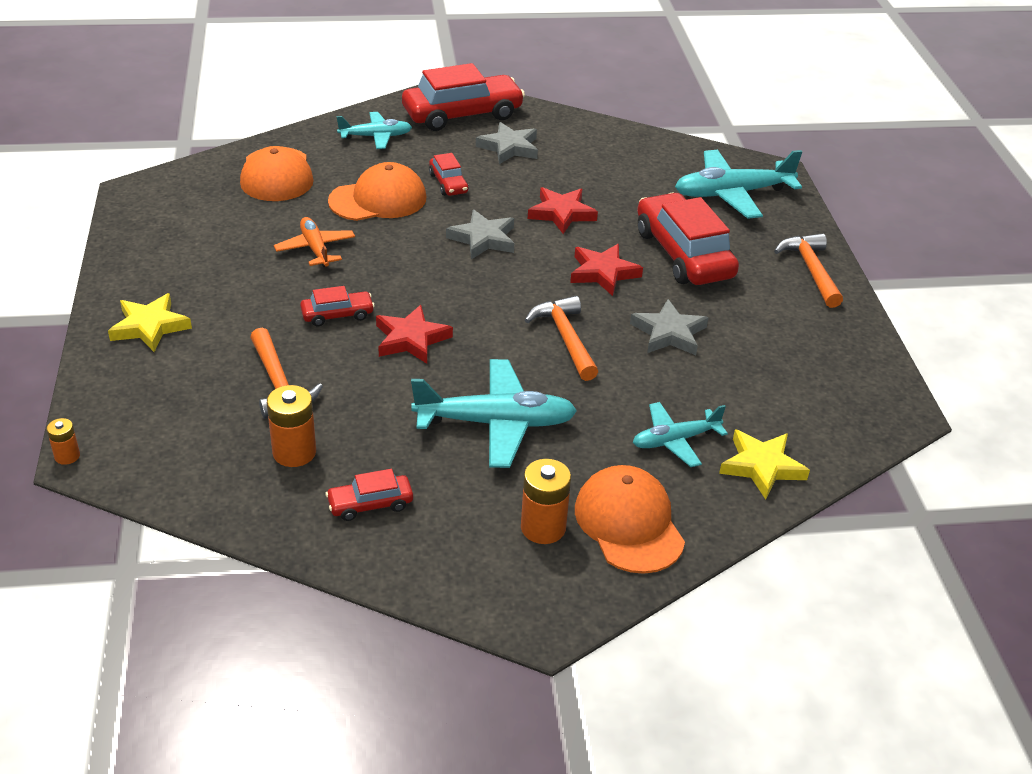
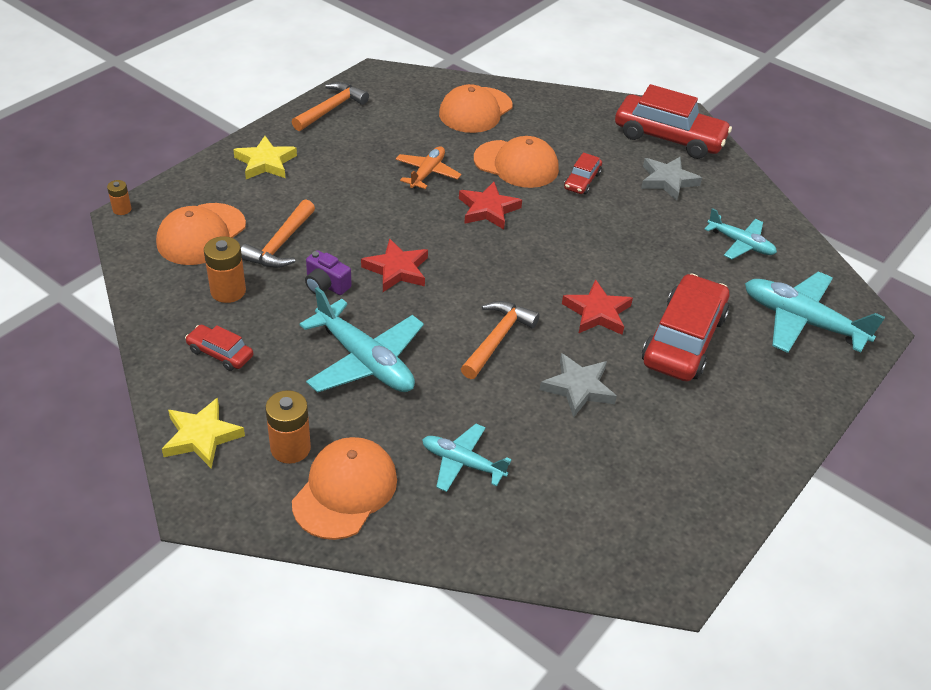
camera: 45 degrees right, 5 degrees up
(189, 424) = (201, 234): none -> orange cap
(337, 315) = (377, 224): red car -> none
(372, 389) = (326, 285): none -> purple camera
(376, 136) = (580, 120): turquoise plane -> turquoise plane (740, 244)
(483, 239) = (547, 234): grey star -> none
(561, 213) = (633, 251): red star -> red star (488, 209)
(761, 466) = (495, 530): yellow star -> yellow star (201, 436)
(811, 270) = (775, 423): orange hammer -> orange hammer (331, 109)

